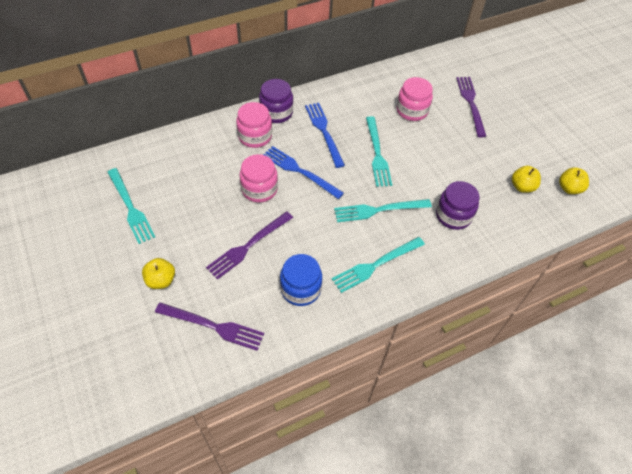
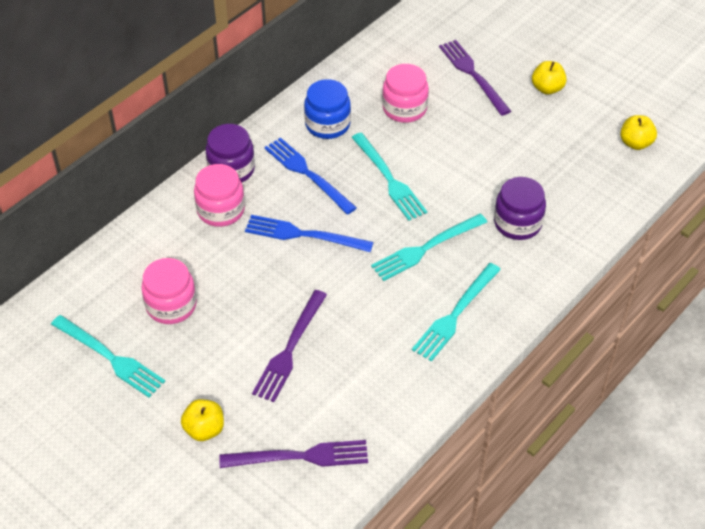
camera: 20 degrees left, 5 degrees down
(259, 189) = (264, 275): pink jar -> pink jar (171, 305)
(300, 289) = (381, 375): blue jar -> blue jar (327, 124)
(522, 187) = (581, 160): yellow apple -> yellow apple (547, 88)

